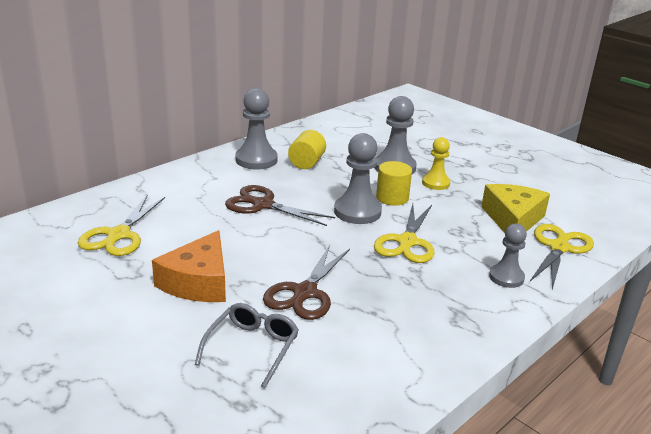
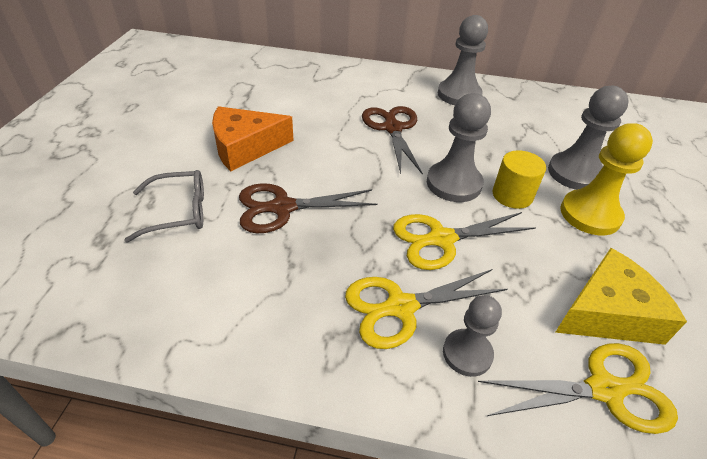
camera: 55 degrees right, 15 degrees up
(118, 235) = (271, 88): yellow scissors -> yellow scissors (401, 307)
(306, 163) = (496, 120): yellow cylinder -> none
(435, 183) = (590, 214): yellow pawn -> yellow pawn, size x1.56

